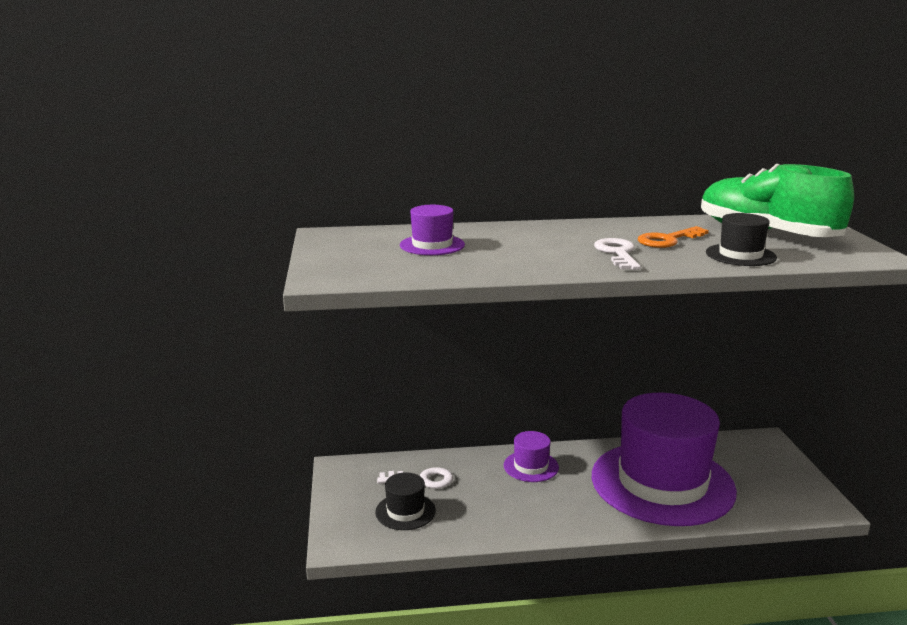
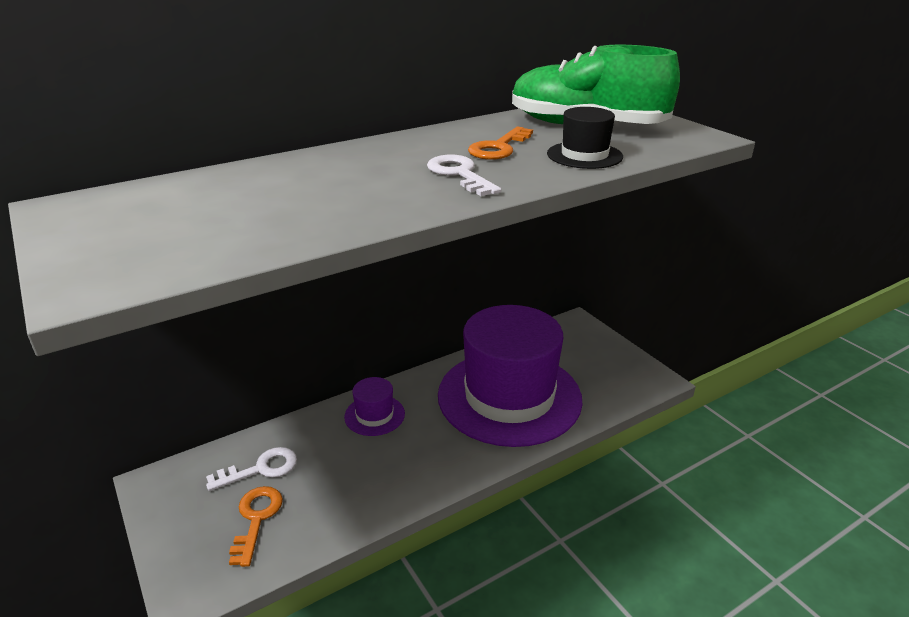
camera: 25 degrees left, 10 degrees up
(405, 511) = (256, 519): black hat -> orange key
(432, 245) = (225, 200): purple hat -> none

